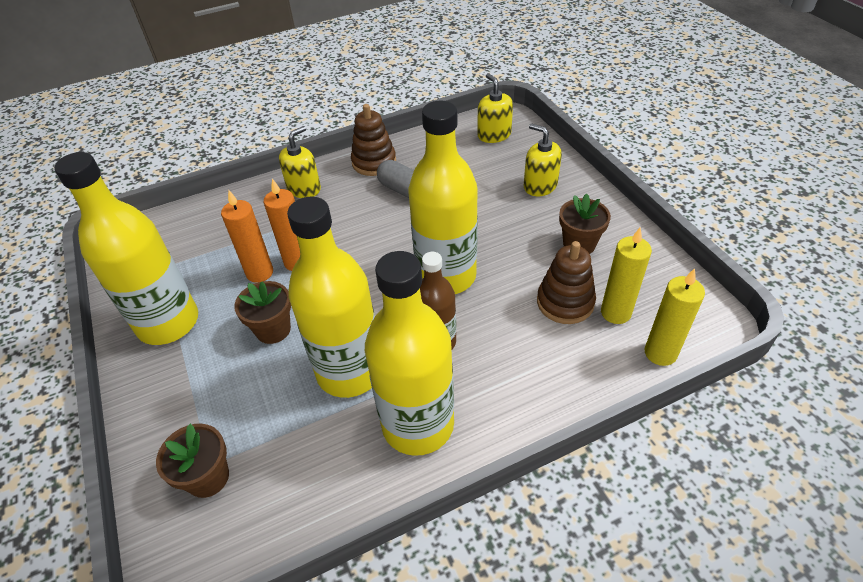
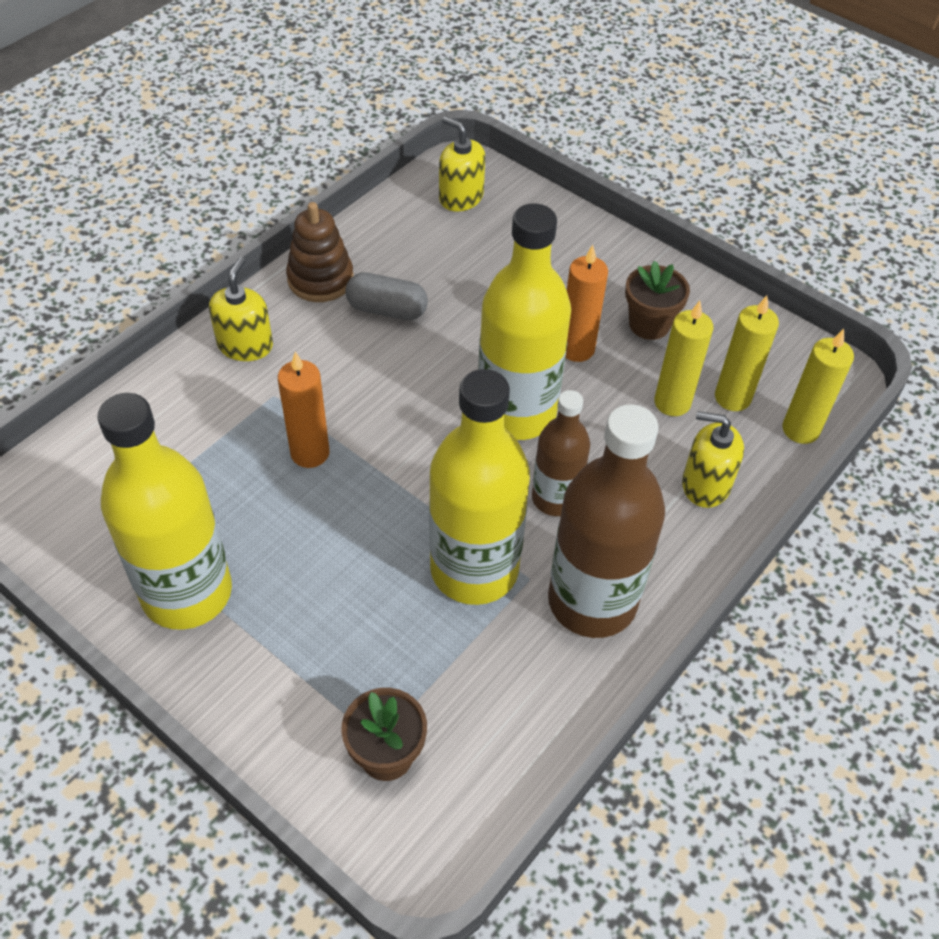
camera: 30 degrees left, 5 degrees up
(259, 273) = (267, 484): orange candle -> orange candle (576, 349)
(273, 329) = (341, 552): brown flower pot -> none
(418, 424) = (592, 601): yellow bottle -> brown bottle
(540, 186) = (561, 257): yellow soap dispenser -> yellow soap dispenser (705, 484)
(565, 302) = (672, 402): brown stacking toy -> yellow candle

